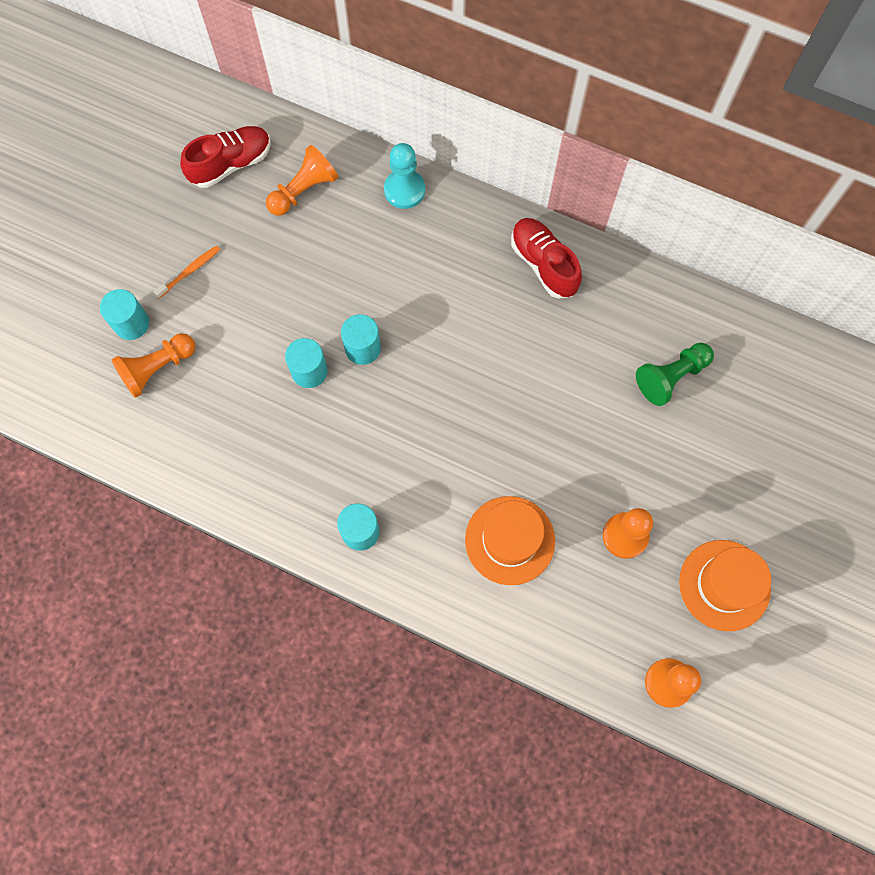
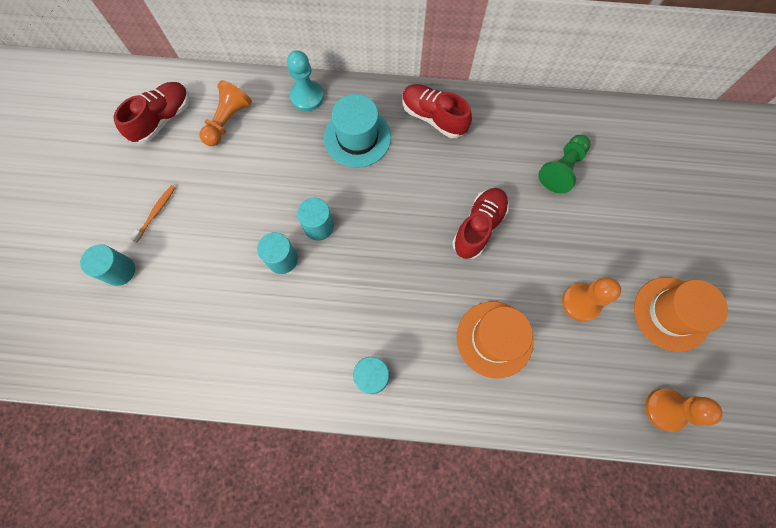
camera: 20 degrees left, 0 degrees up
(157, 368) = (154, 300): orange pawn -> none
(445, 259) = (357, 137): none -> turquoise hat
(543, 411) = (478, 227): none -> red shoe

